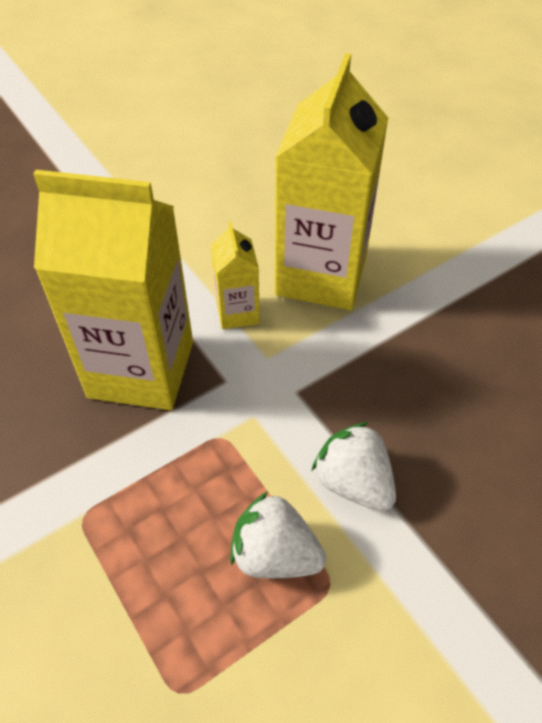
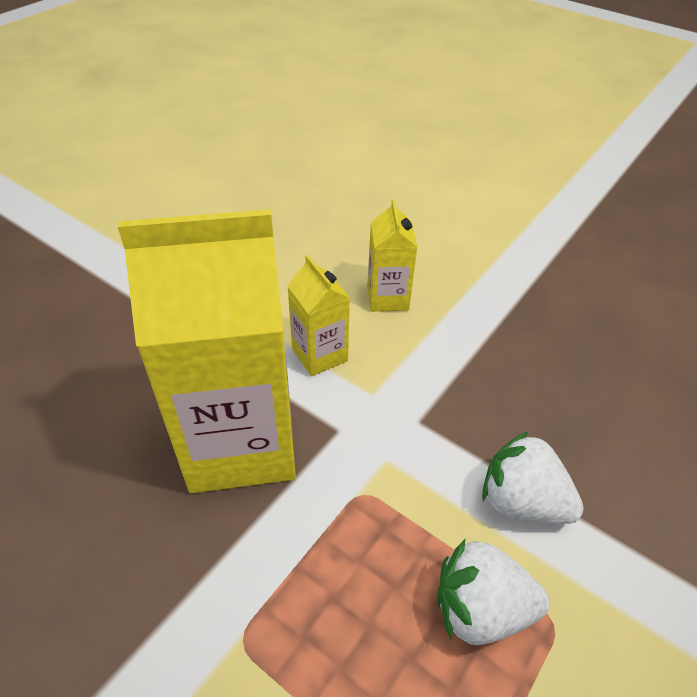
camera: 20 degrees left, 5 degrees down
(321, 275) = (387, 298): yellow carton -> yellow carton, size x0.47

